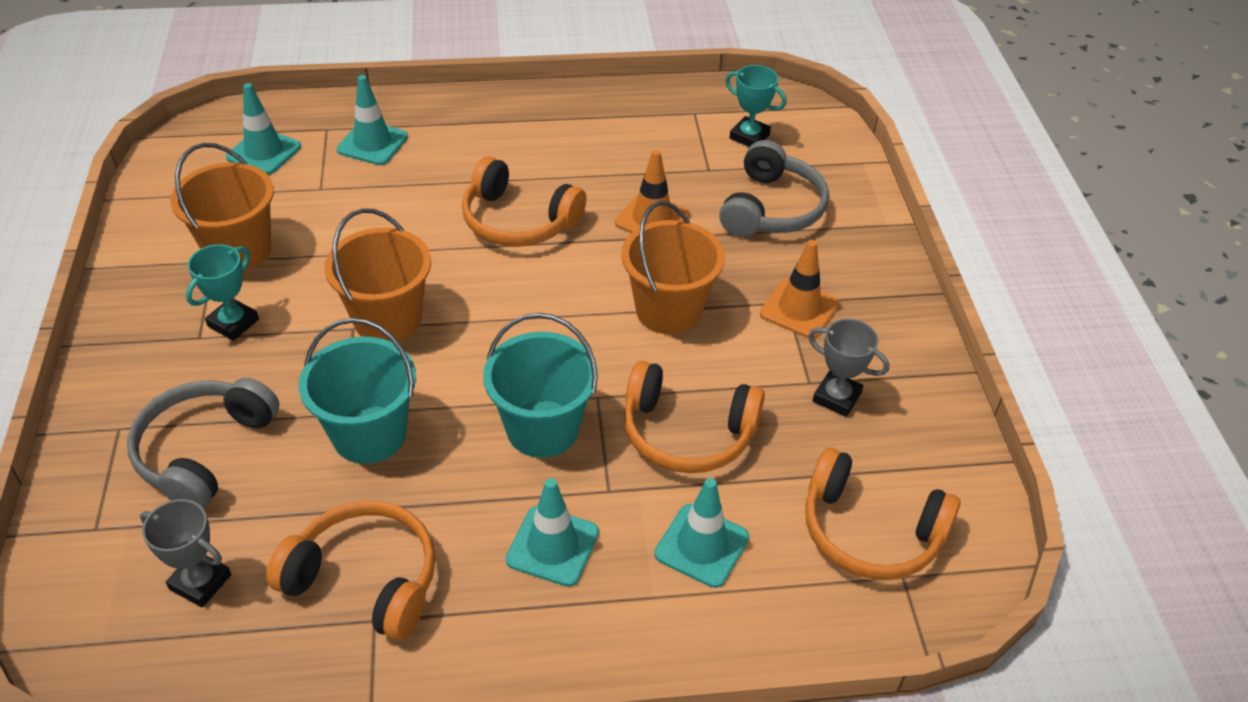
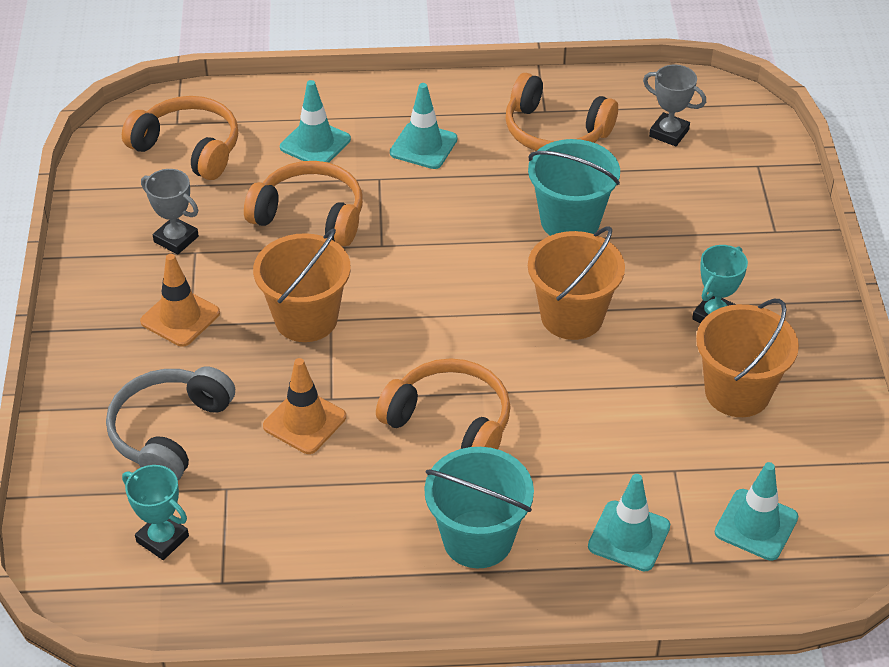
camera: 175 degrees left, 0 degrees up
(204, 451) = (698, 212): grey headphones -> none
(542, 429) = (429, 222): turquoise bucket -> turquoise bucket (477, 539)

